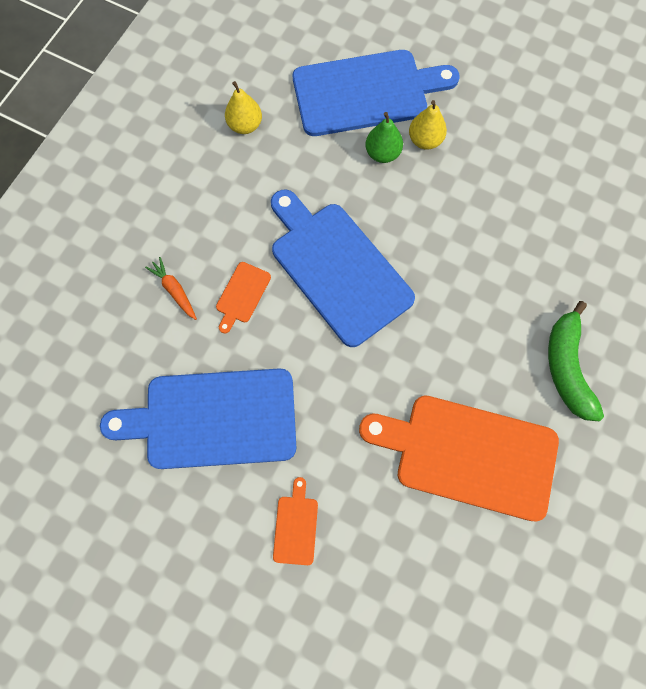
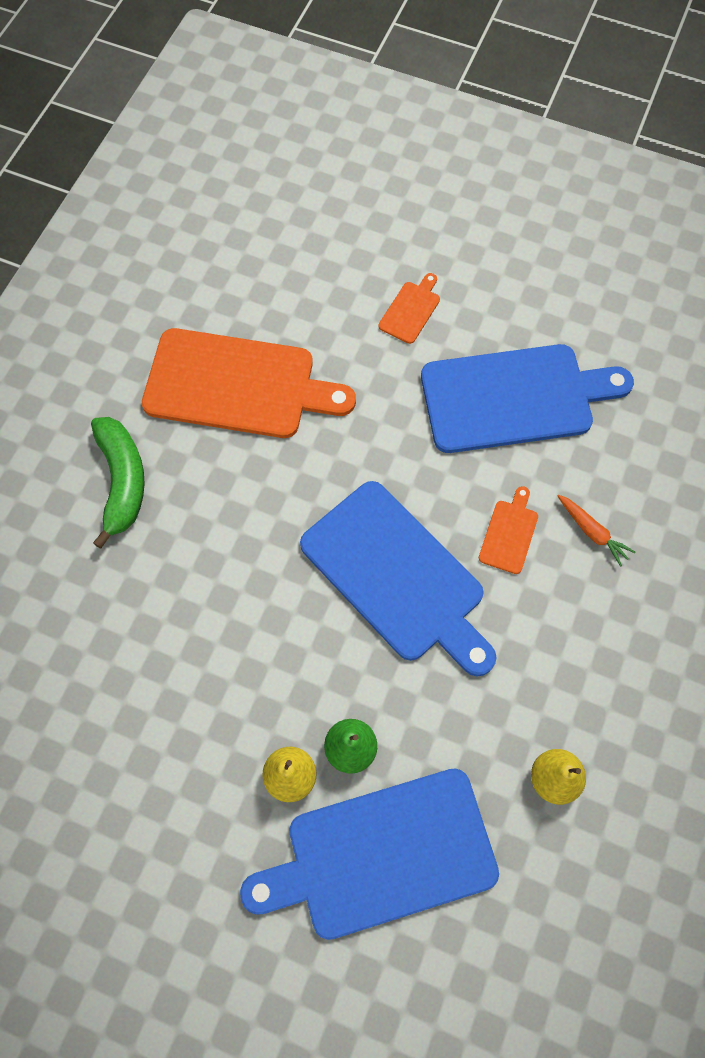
camera: 175 degrees right, 5 degrees down
(296, 526) = (411, 310): orange cutting board -> orange cutting board turned 150 degrees counterclockwise

